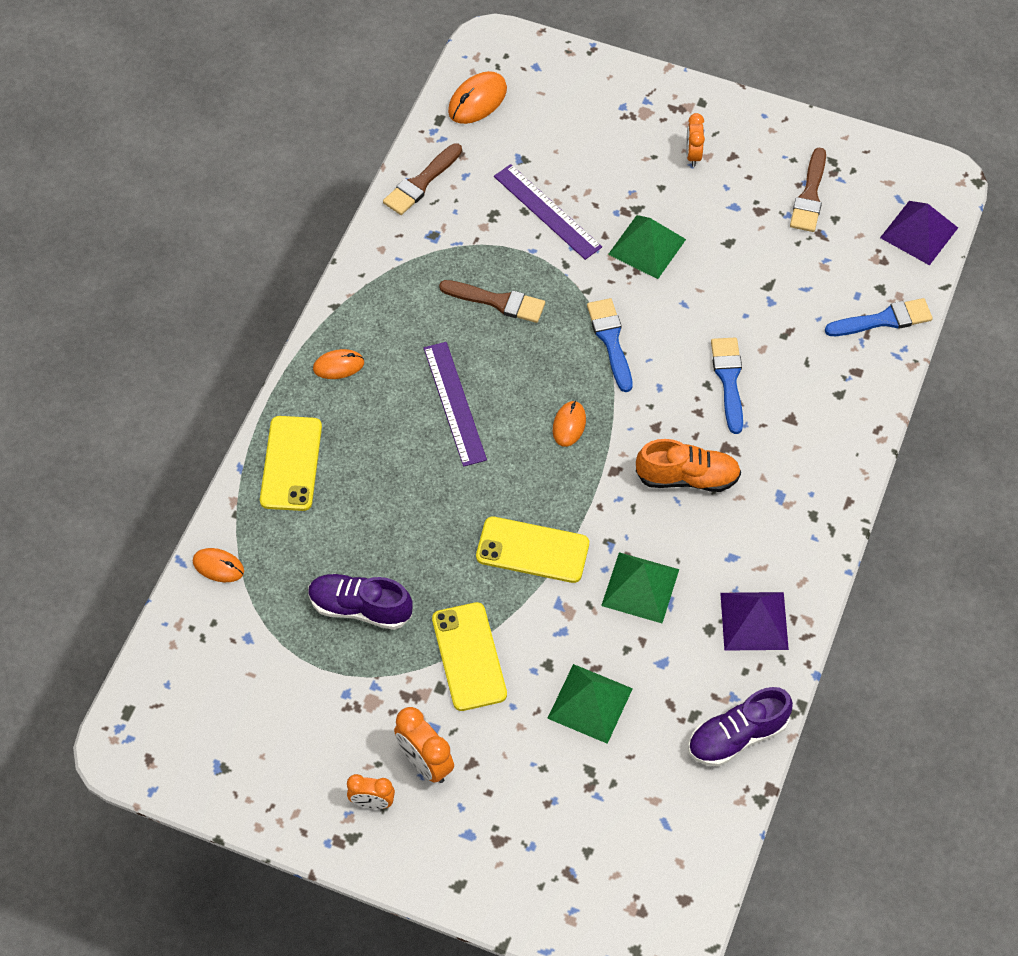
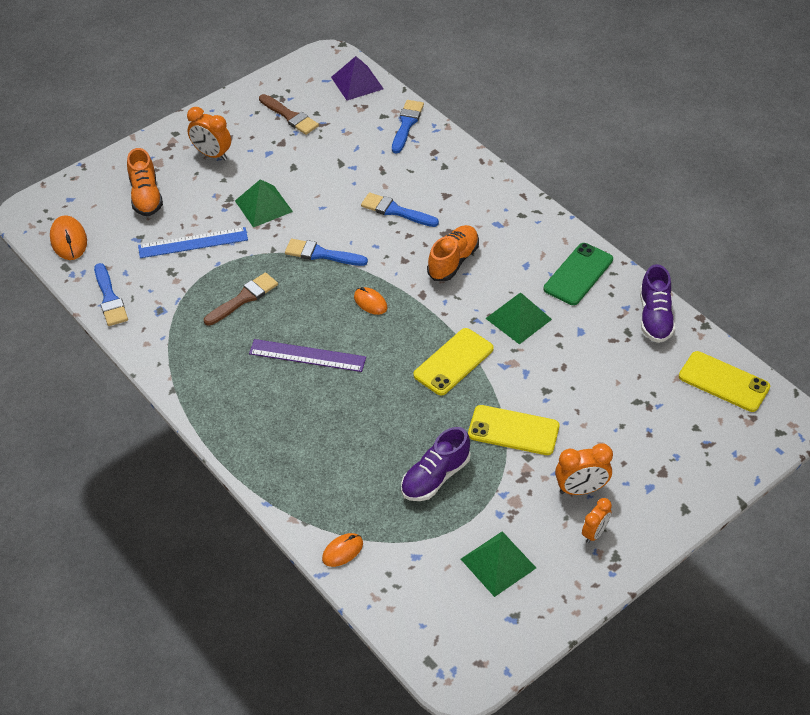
camera: 60 degrees left, 10 degrees down
(291, 463) = (286, 470): yellow phone -> yellow phone (723, 382)
(338, 366) = (225, 408): orange mouse -> none
(421, 183) = (110, 298): brown brush -> blue brush
(547, 211) = (193, 243): purple ruler -> blue ruler
(586, 131) = (146, 196): none -> orange shoe
(590, 703) = (588, 380): green pyramid -> green pyramid (498, 563)
(693, 155) = (212, 154): orange clock -> orange clock, size x1.51
(754, 621) = (578, 274): purple pyramid -> green phone

